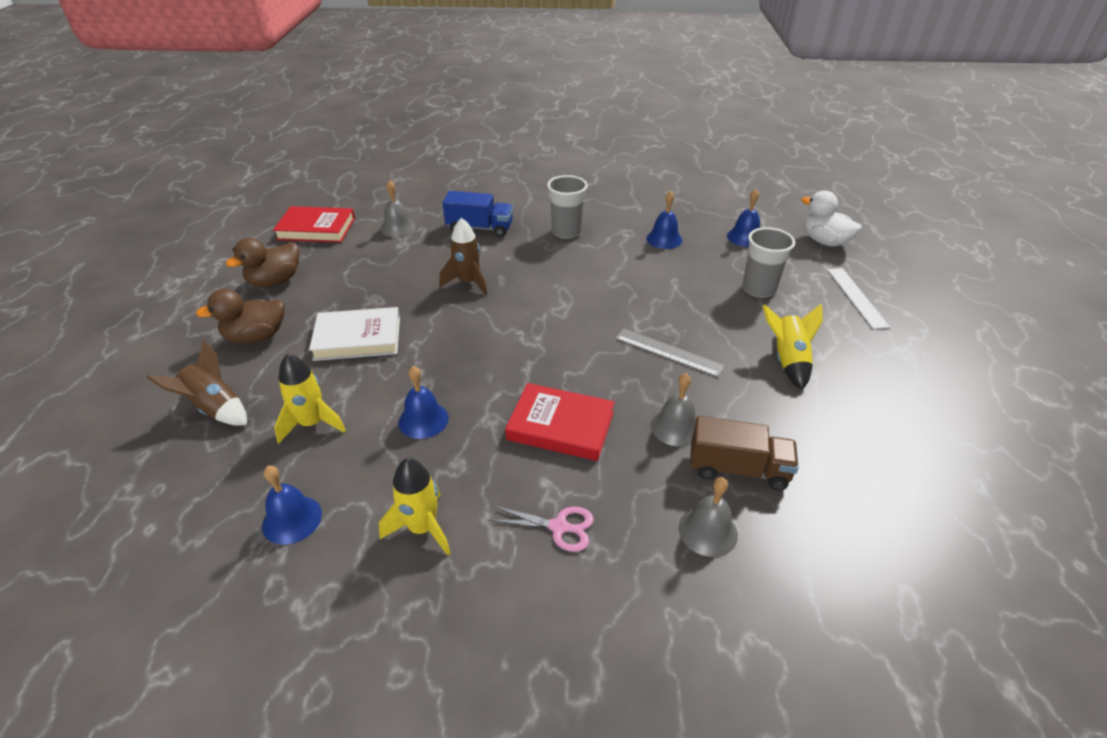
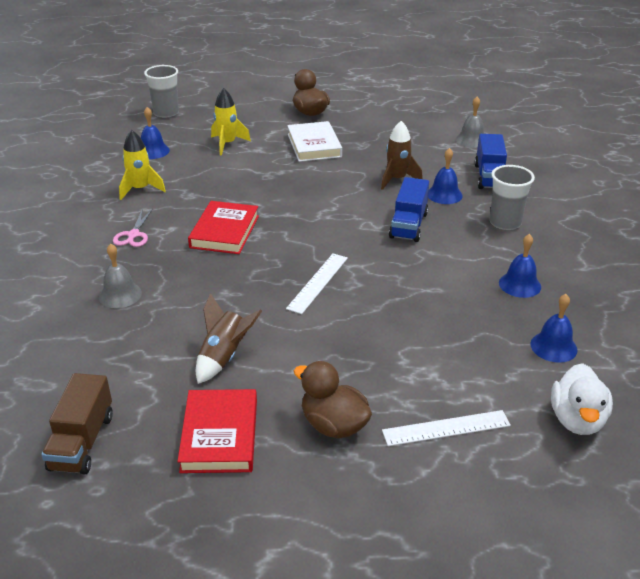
camera: 85 degrees right, 5 degrees down
(215, 408) = (240, 114): brown rocket -> brown rocket (224, 357)
(275, 281) = (375, 107): brown duck -> brown duck (333, 425)
(316, 229) = (453, 108): red book -> red book (220, 435)
(423, 420) = (231, 179): blue bell -> blue bell (444, 194)
(563, 285) = (408, 225): none -> blue truck
(668, 352) = (318, 282): grey ruler -> white ruler
(676, 427) = (223, 284): grey bell -> none
(738, 469) = (176, 313): brown truck -> brown truck (82, 442)
(758, 289) = (439, 347): grey cup -> grey cup (166, 113)
(787, 360) = (315, 355): yellow rocket -> none
(824, 241) = (577, 420): white duck -> white duck turned 150 degrees clockwise

